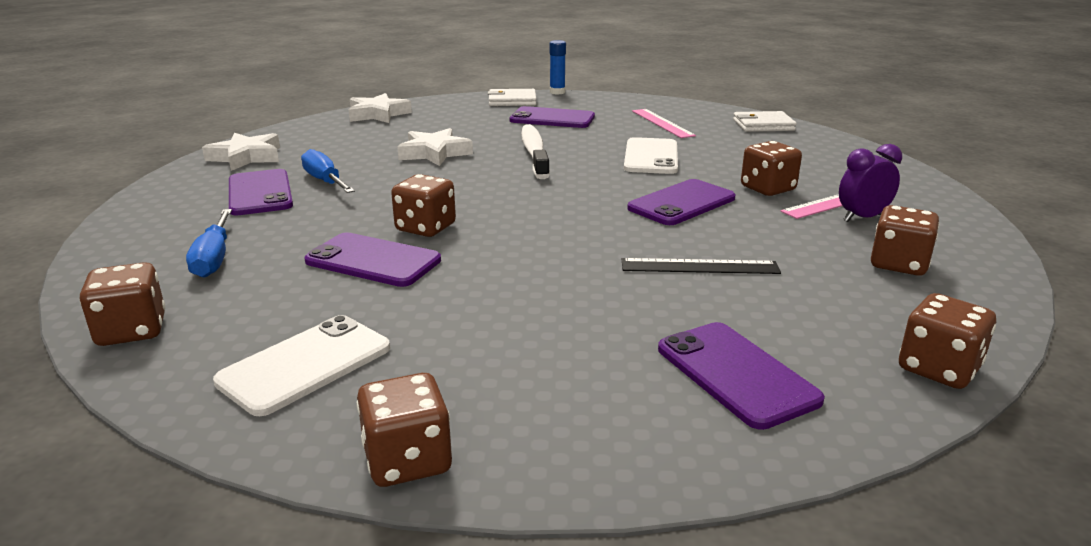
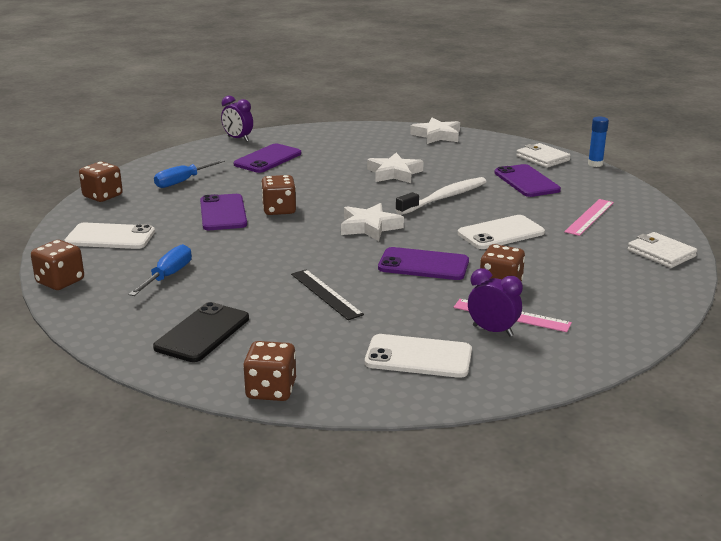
camera: 55 degrees right, 0 degrees up
(155, 190) = (238, 139): none -> purple clock
(246, 157) = (310, 136): white star -> white star (370, 227)
(325, 181) = (305, 166): blue screwdriver -> blue screwdriver (168, 276)
(736, 374) = (202, 333): purple phone -> black phone
(898, 264) = (418, 357): brown dice -> white phone

